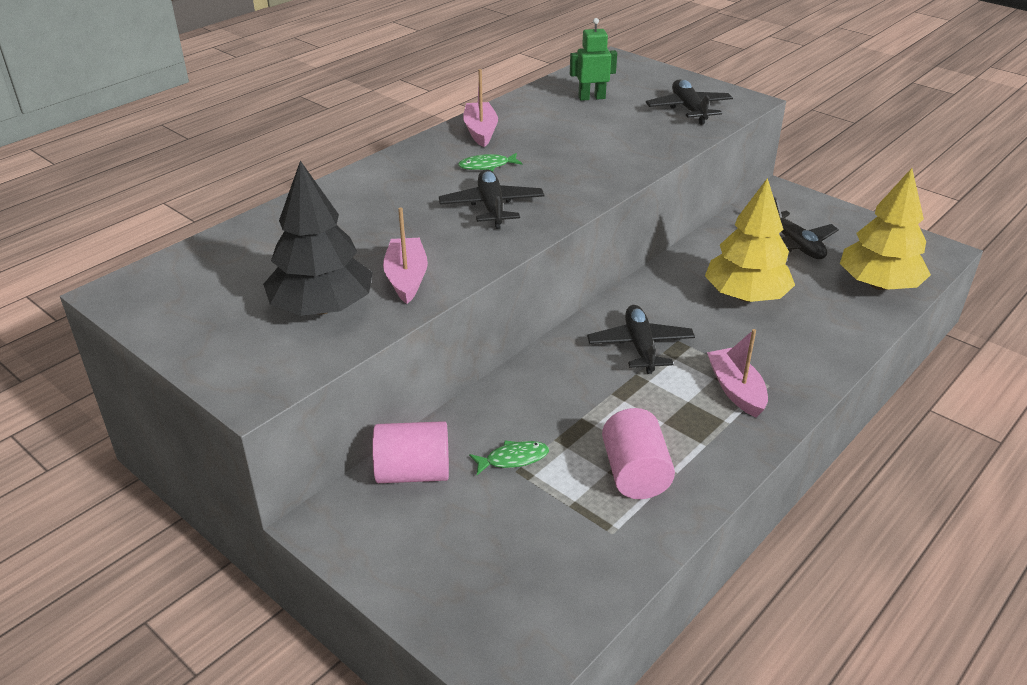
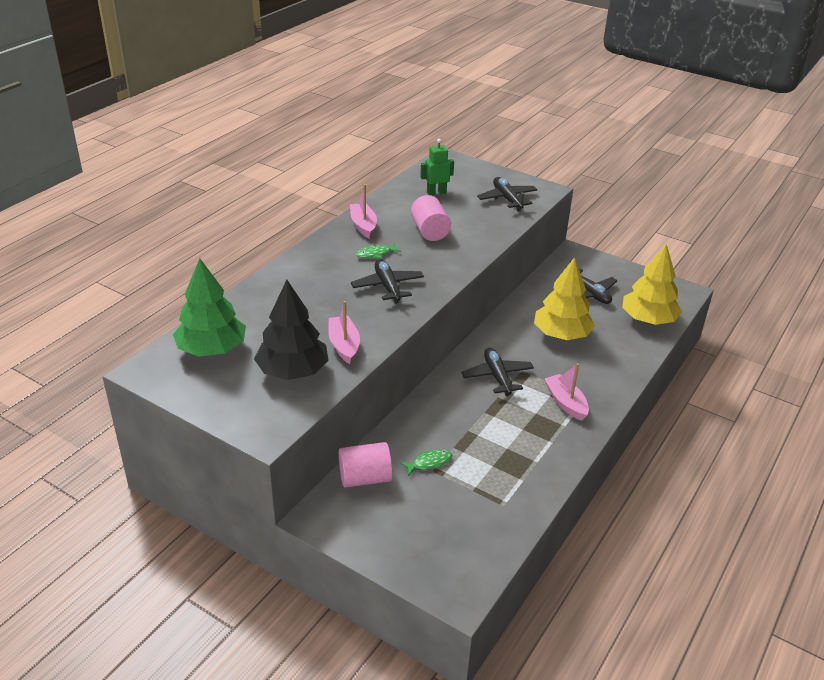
camera: 10 degrees left, 0 degrees up
(220, 271) = (212, 349): none -> green tree
(635, 473) = (510, 465): pink cylinder -> pink cylinder (430, 231)

